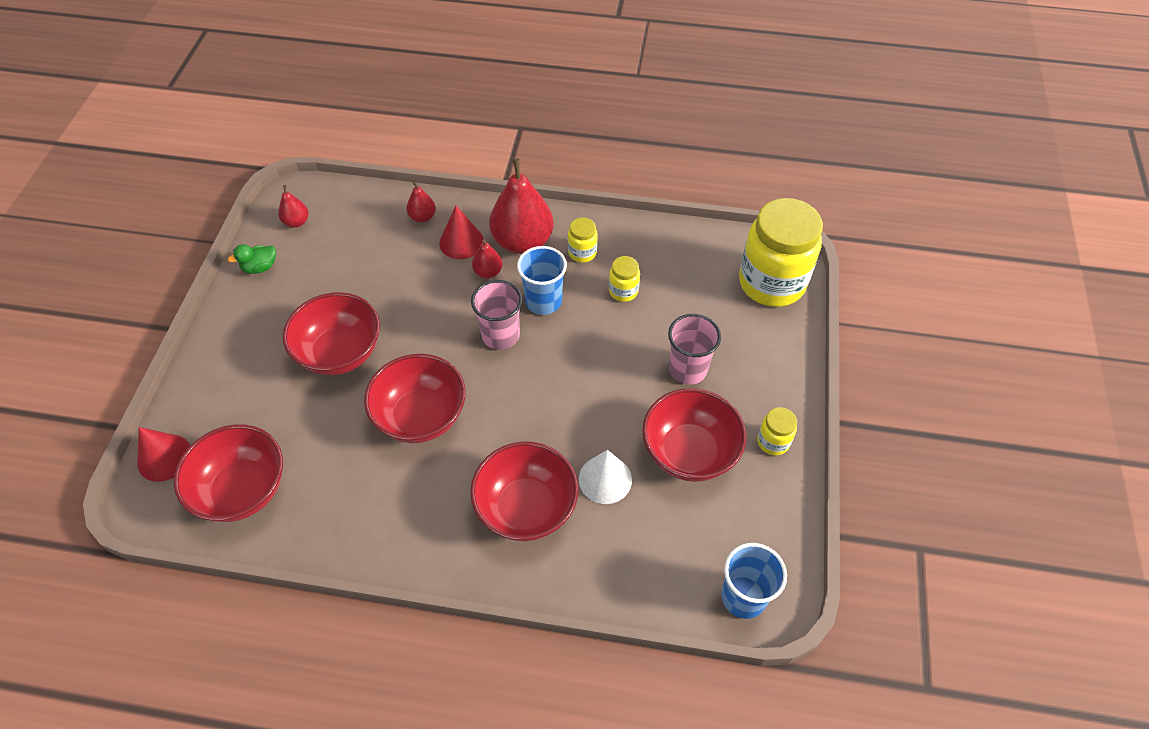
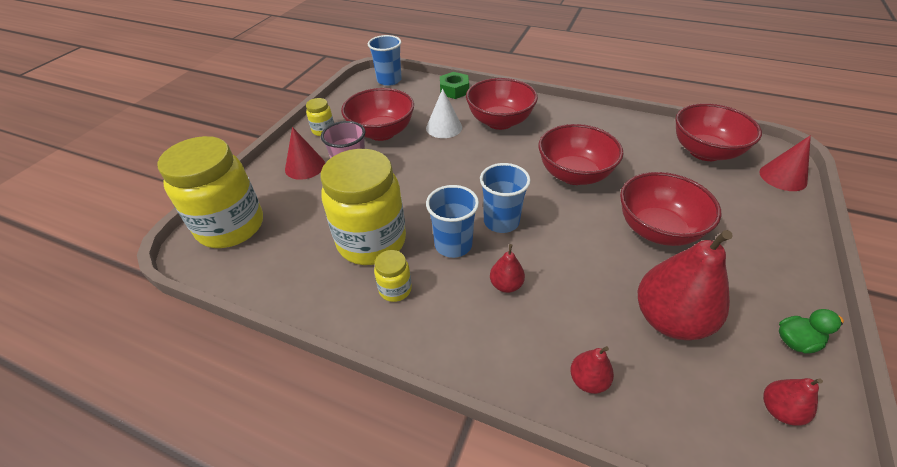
camera: 165 degrees left, 10 degrees down
(461, 242) = (534, 330): red cone -> red cone (305, 166)
(500, 335) = (501, 221): pink cup -> blue cup
(522, 242) = (459, 316): red pear -> red pear (669, 319)
(617, 584) = (454, 90): none -> green nut
(623, 291) = (371, 242): yellow jar -> yellow jar, size x2.30

